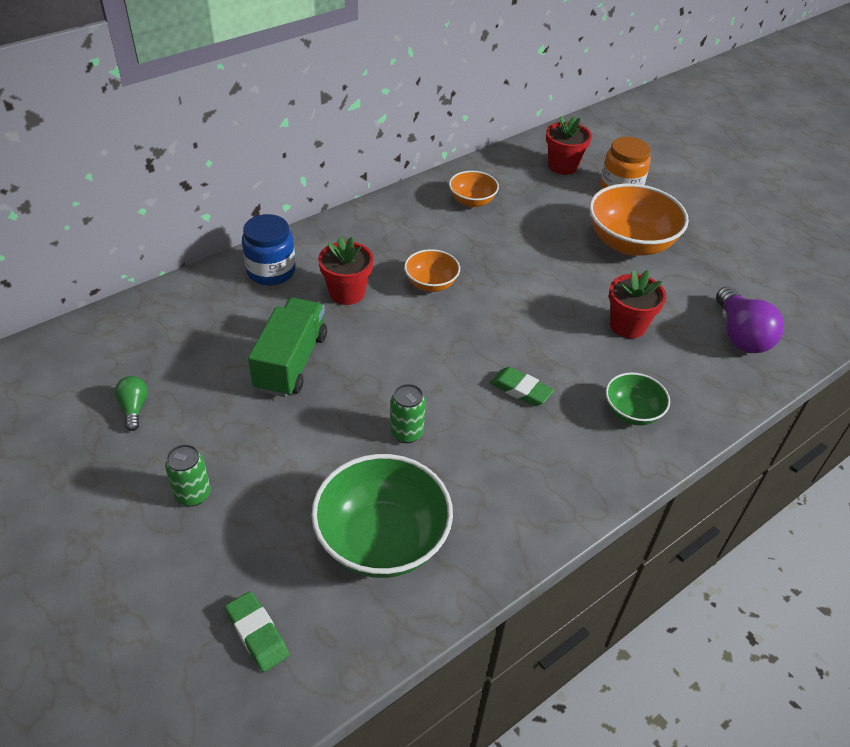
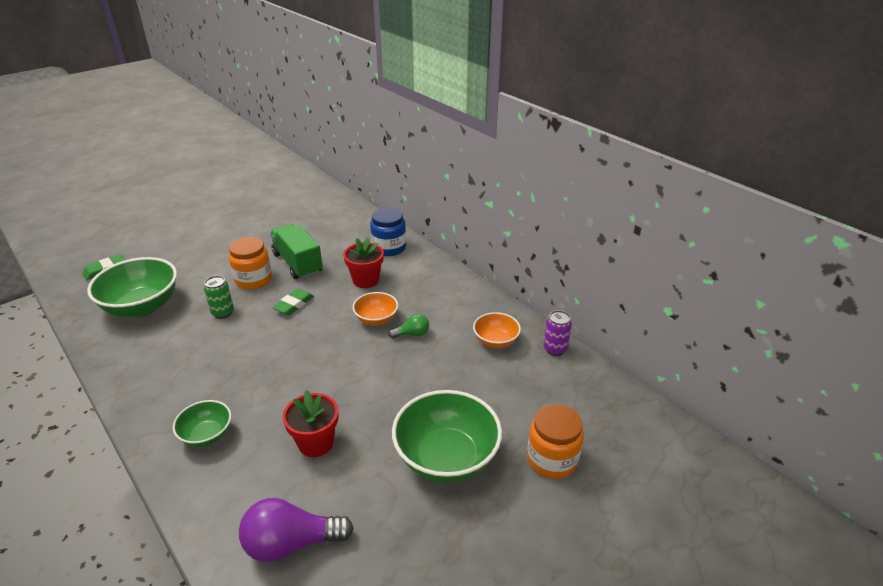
camera: 90 degrees right, 10 degrees down
(134, 408) = (270, 218): green light bulb -> green light bulb (412, 334)
(193, 494) = (202, 242): green can -> none
(291, 362) = (297, 263): green truck -> green truck turned 135 degrees counterclockwise
(327, 408) = (253, 280): none -> orange jar
(484, 168) = (555, 349): none -> purple can
(521, 390) = (249, 368): green eraser -> green eraser (294, 305)
(562, 166) = (580, 409): red flower pot -> none
(630, 243) = (446, 458): orange bowl -> green bowl

